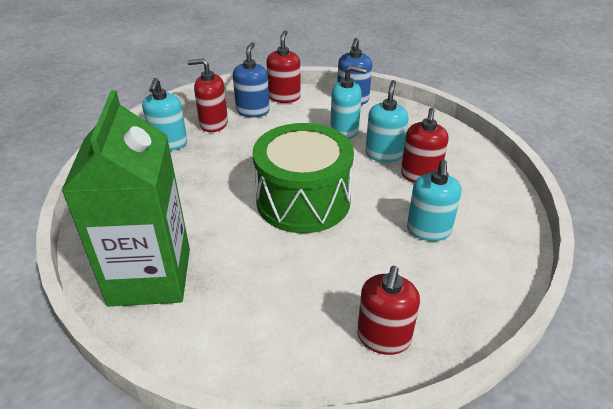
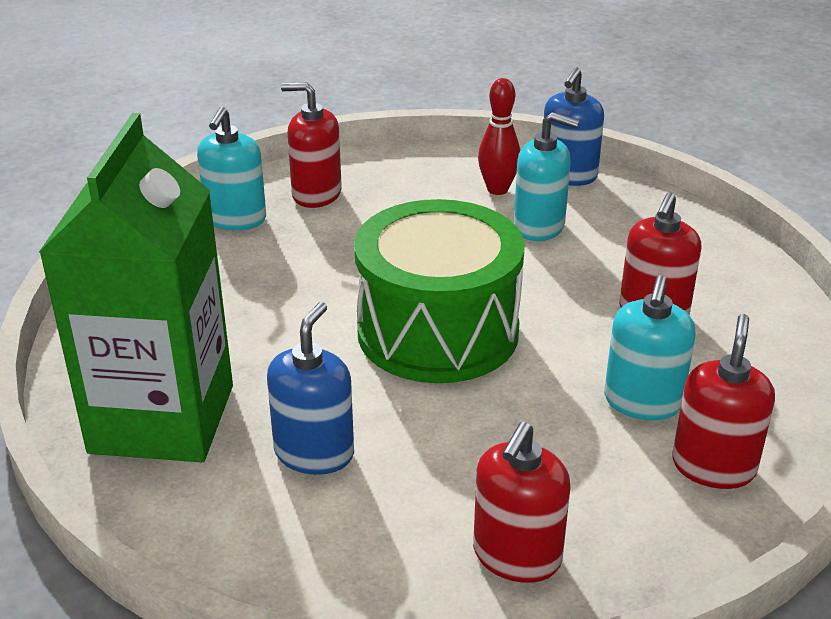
camera: 10 degrees right, 5 degrees down
(253, 111) = (388, 179): blue soap dispenser -> blue soap dispenser (314, 453)
(284, 97) = (448, 161): red soap dispenser -> red soap dispenser (713, 466)
(316, 111) = (497, 189): none -> red bowling pin
(383, 154) = (598, 271): turquoise soap dispenser -> none

